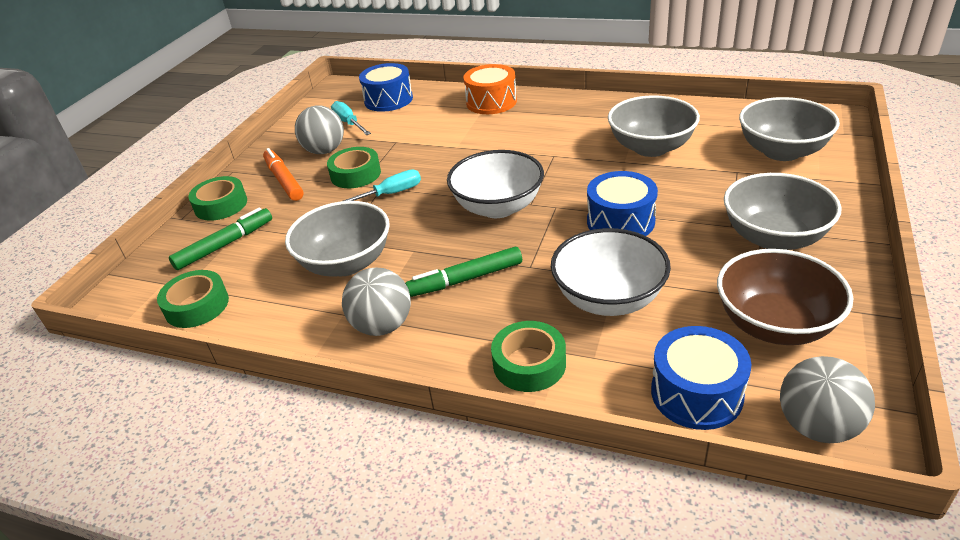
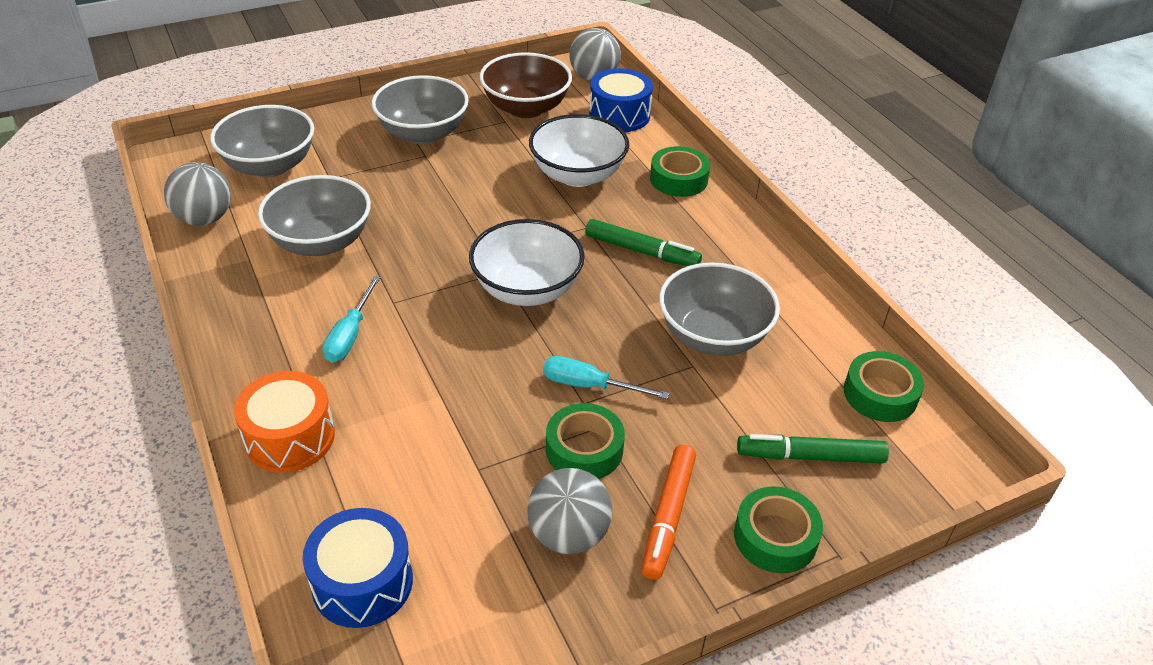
camera: 140 degrees left, 5 degrees up
(349, 123) = (475, 574): turquoise screwdriver -> turquoise screwdriver (350, 335)
(382, 326) = (740, 263): grey ball -> grey ball (204, 219)
(620, 221) = (474, 208): blue drum -> none

